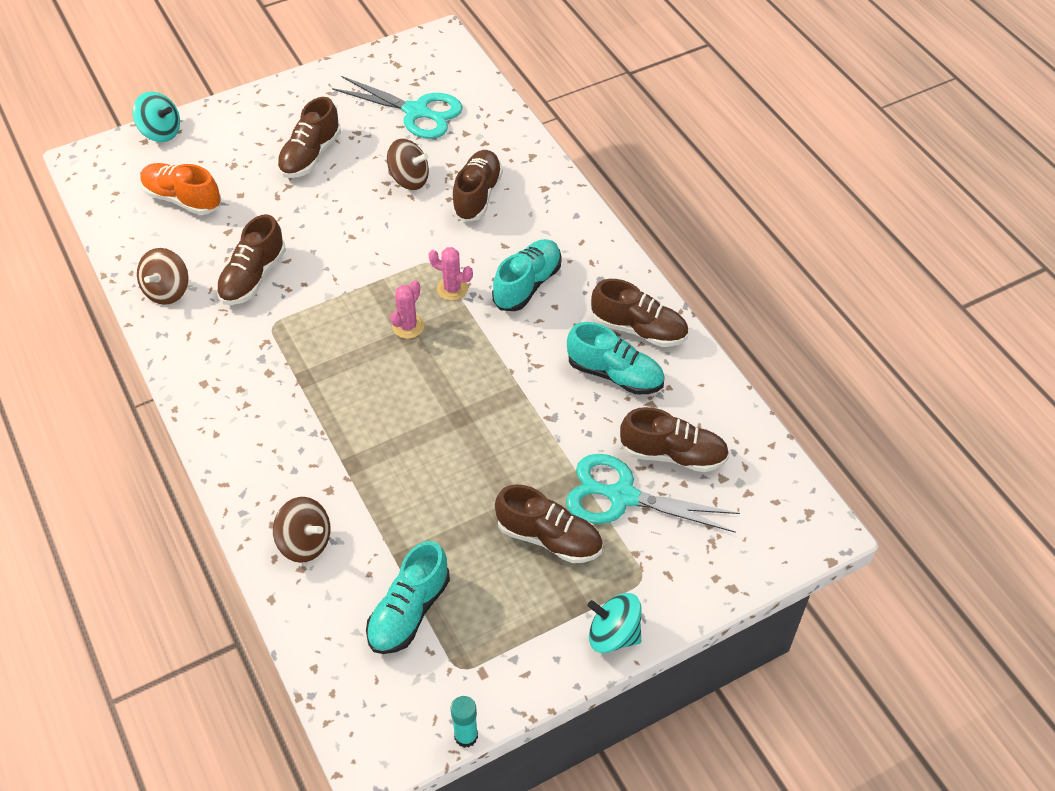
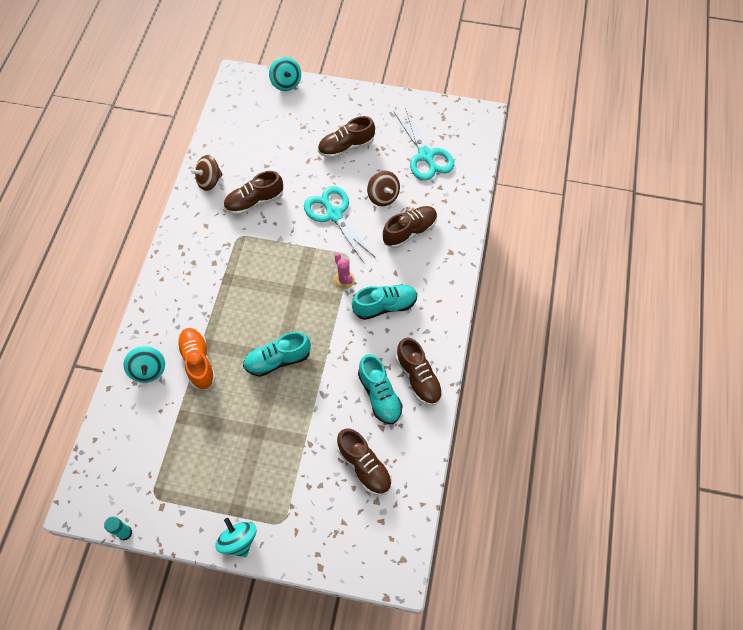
camera: 40 degrees right, 10 degrees up
(182, 199) = (262, 131): orange shoe -> orange shoe (198, 362)
(305, 542) = (148, 370): brown spinning top -> turquoise spinning top
(408, 326) = (302, 286): pink cactus -> none
(409, 611) = (159, 446): turquoise shoe -> turquoise shoe (278, 360)
(549, 538) = (258, 461): brown shoe -> none
(622, 496) = (315, 469): turquoise scissors -> turquoise scissors (334, 215)

